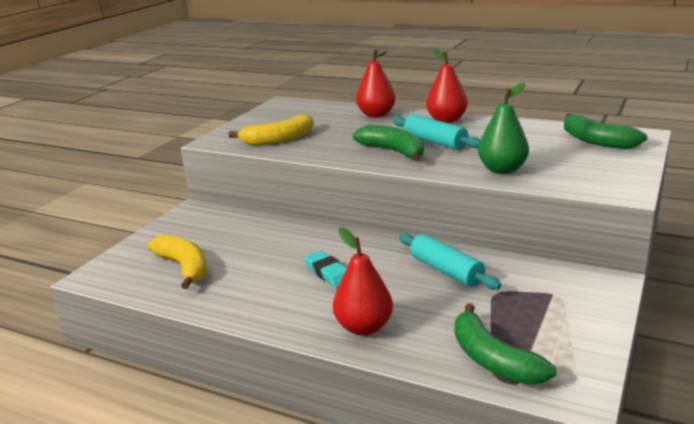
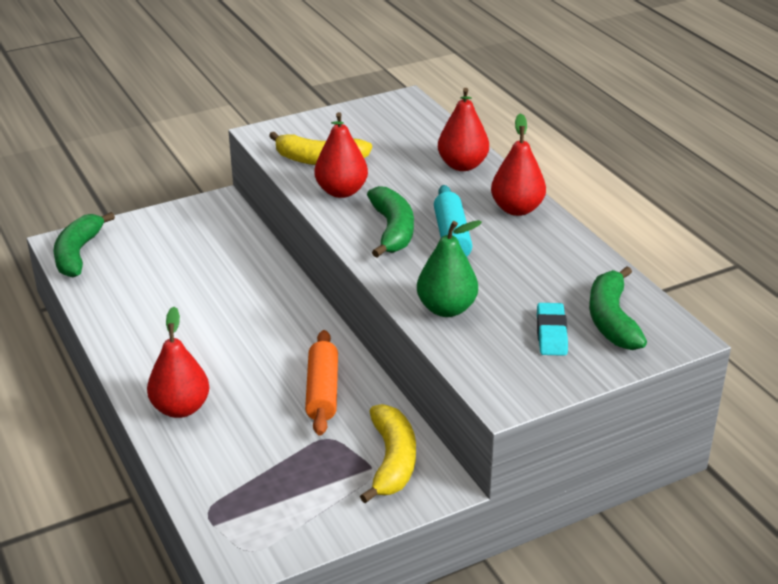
camera: 35 degrees right, 10 degrees up
(184, 267) = (133, 270): yellow banana -> yellow banana (392, 461)
(323, 147) = (341, 191): none -> red pear
(328, 273) = (228, 339): turquoise eraser -> turquoise eraser (551, 333)
(446, 271) = (322, 391): turquoise rolling pin -> orange rolling pin
(493, 359) = (228, 495): green banana -> green banana (78, 254)

